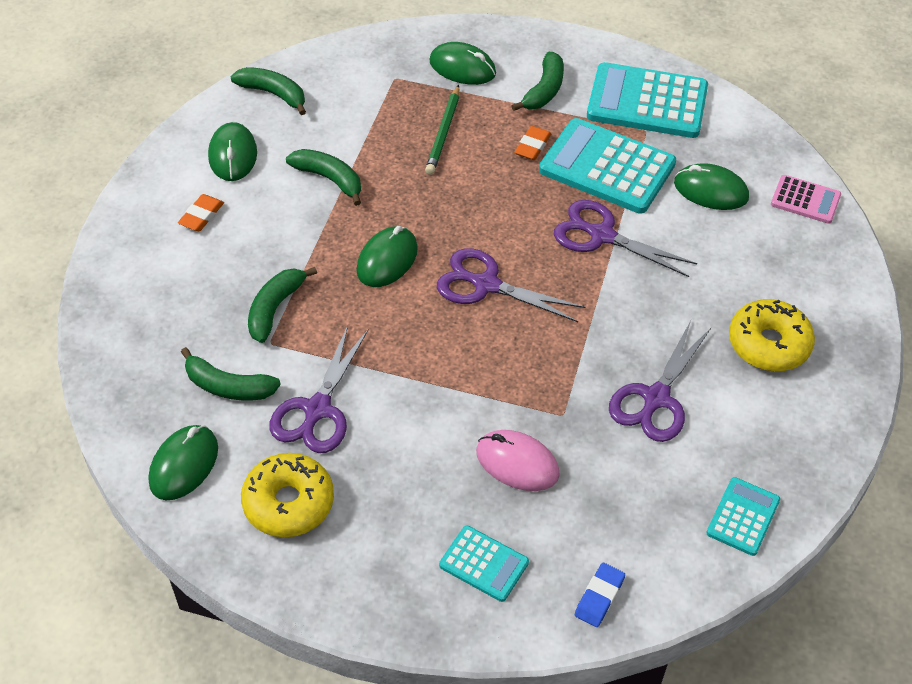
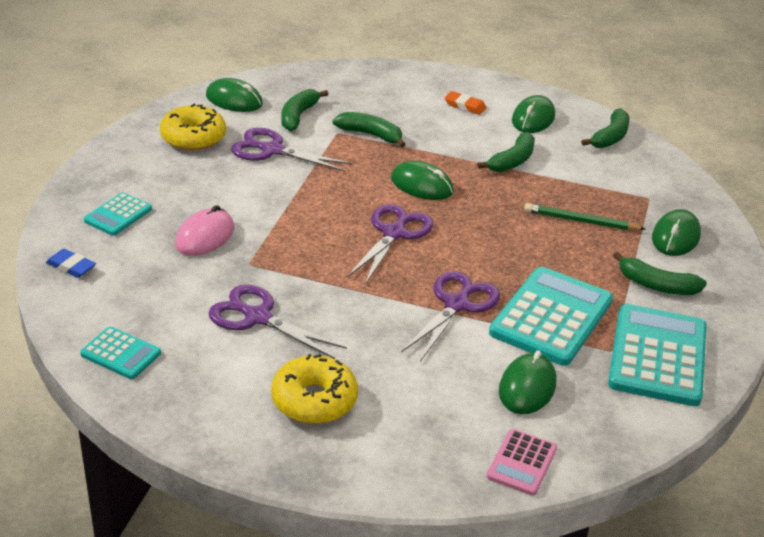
camera: 90 degrees right, 15 degrees down
(233, 155) = (533, 118): green mouse -> green mouse turned 60 degrees counterclockwise
(532, 146) = (573, 272): orange eraser -> none

